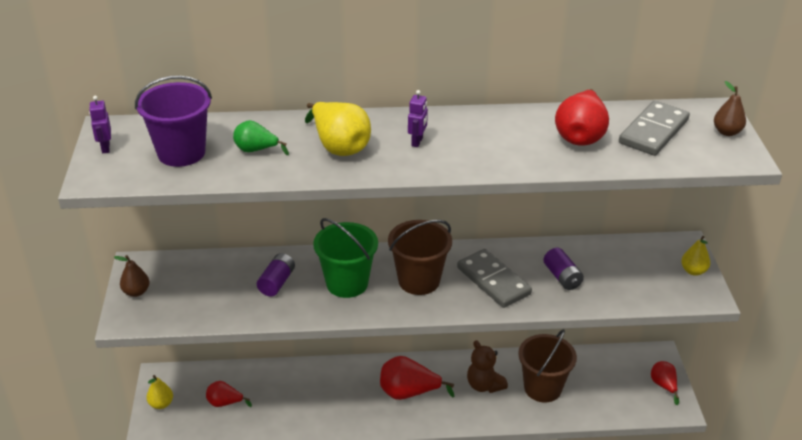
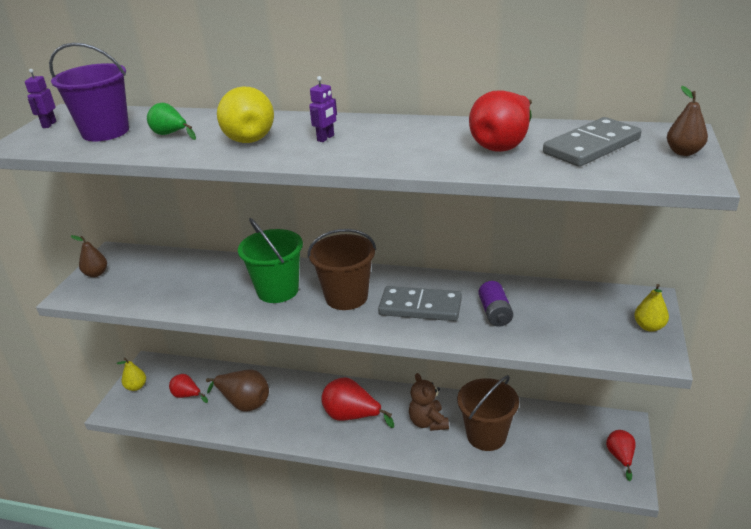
camera: 20 degrees right, 5 degrees down
(276, 282) = (216, 281): purple battery -> none
(291, 399) = (244, 403): none -> brown pear
(493, 281) = (420, 307): grey domino -> grey domino turned 60 degrees counterclockwise

